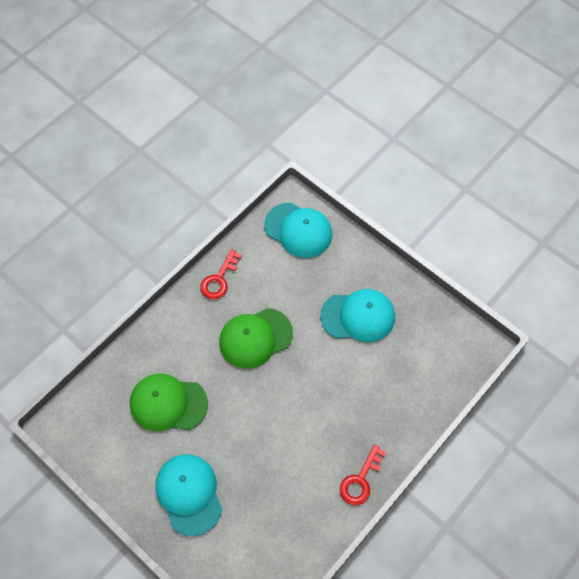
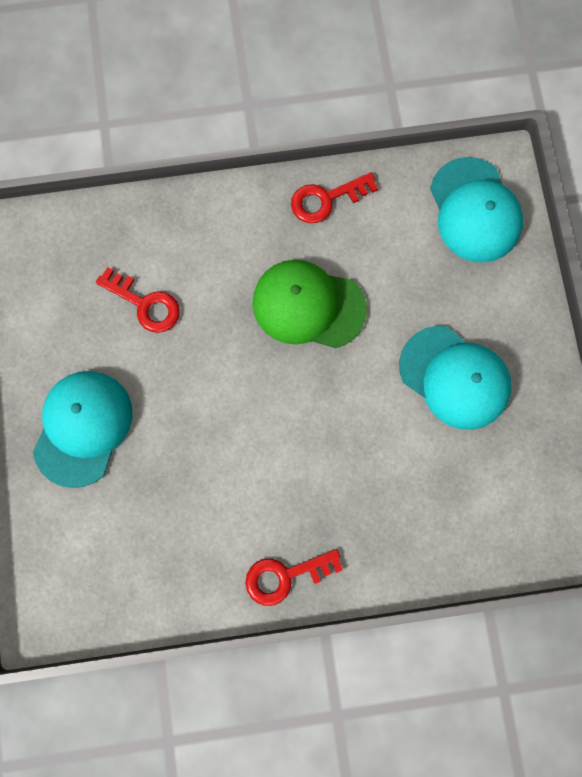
camera: 40 degrees right, 15 degrees up
(168, 403) = (145, 304): green cap -> red key

